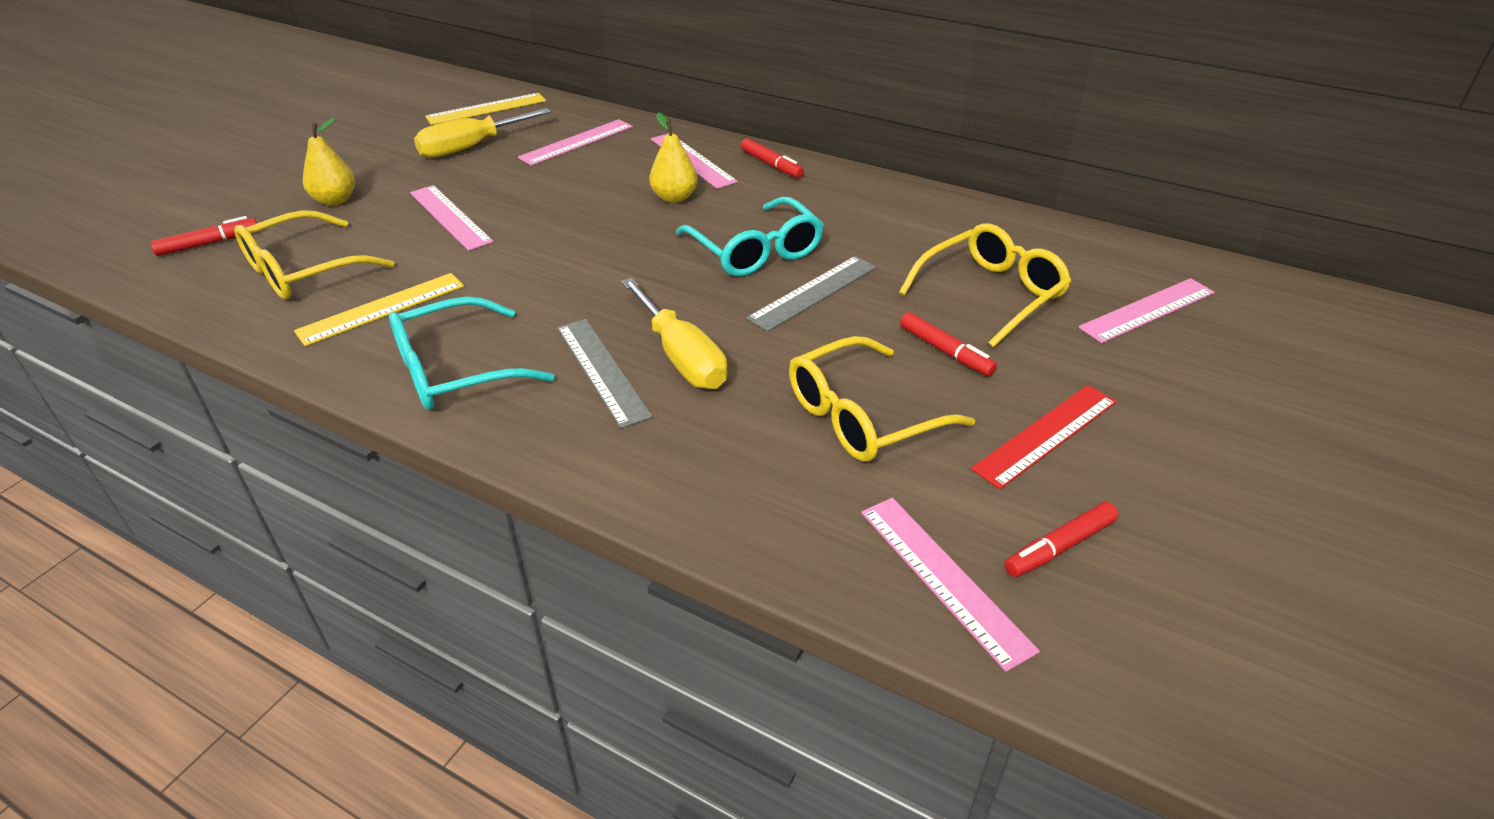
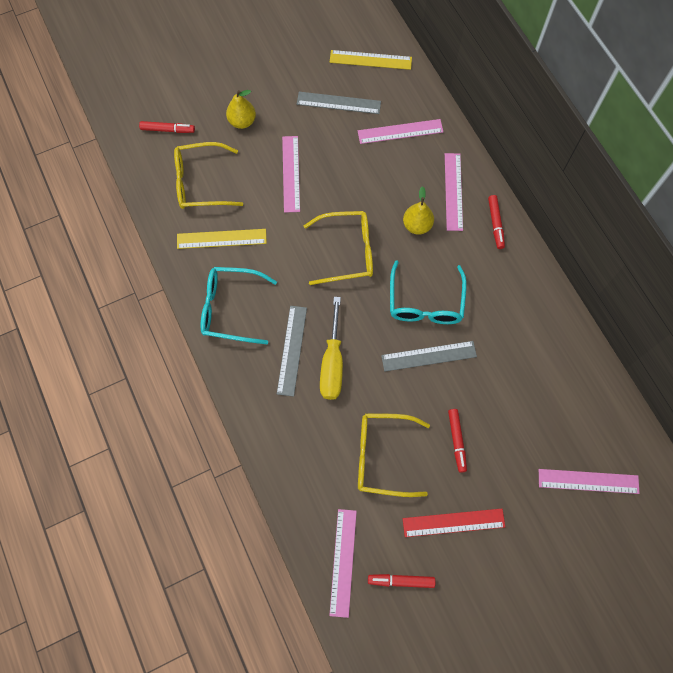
camera: 35 degrees right, 30 degrees up
(471, 147) = (338, 103): yellow screwdriver -> grey ruler
(991, 294) = (518, 415): yellow glasses -> yellow glasses (347, 252)

